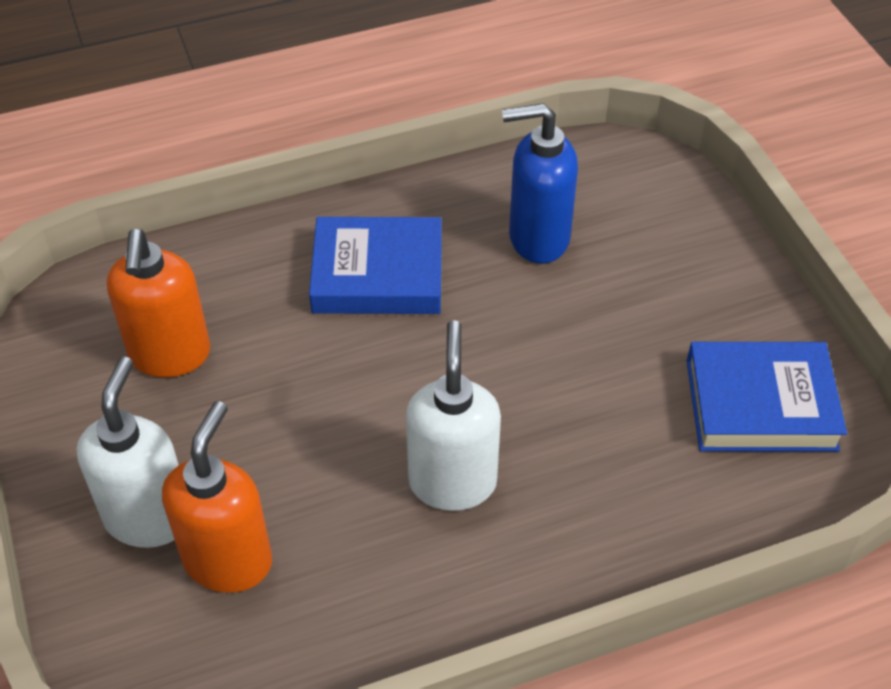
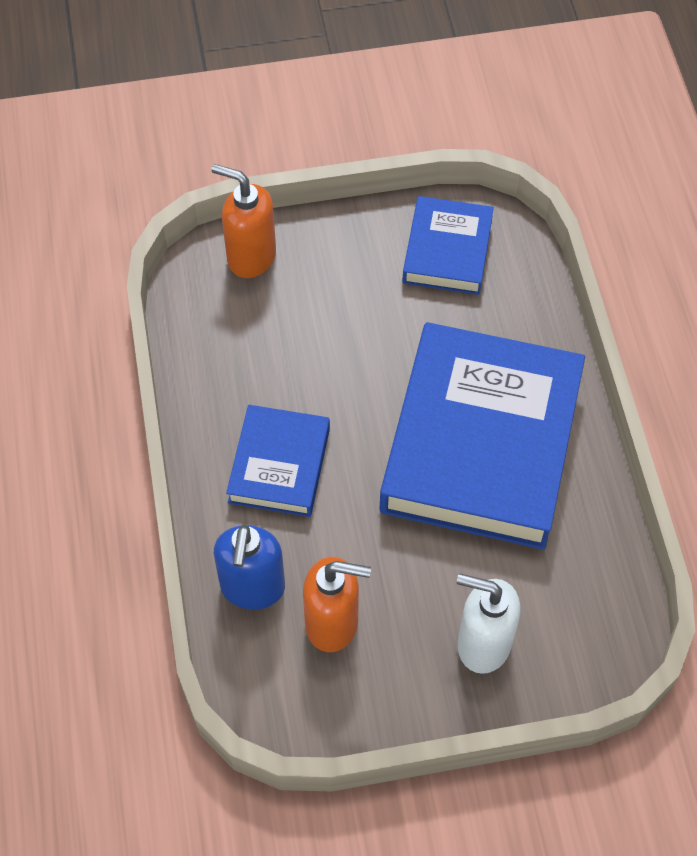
camera: 80 degrees left, 10 degrees up
(228, 560) = (526, 592): orange soap dispenser -> orange soap dispenser (251, 257)
(452, 482) = (481, 444): white soap dispenser -> blue book
(537, 238) = (266, 350): blue soap dispenser -> blue soap dispenser (252, 588)

